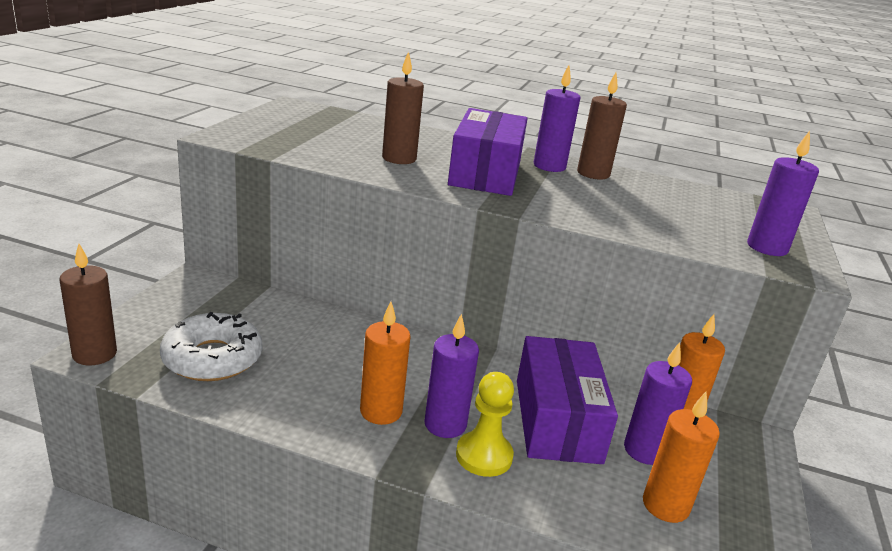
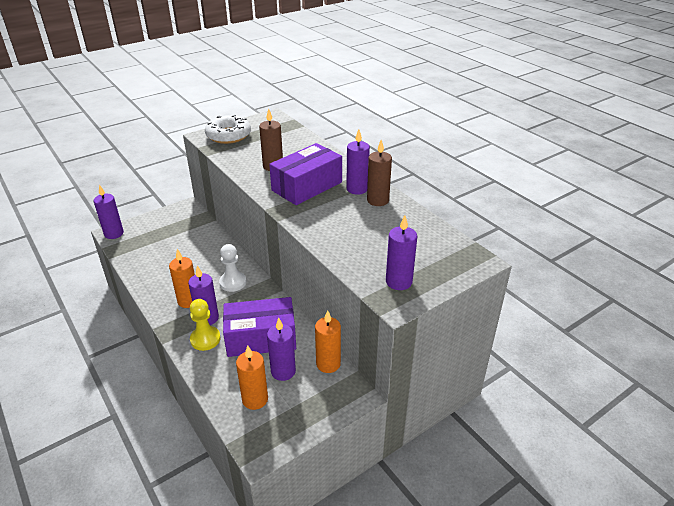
camera: 40 degrees right, 10 degrees up
(95, 354) = (114, 233): brown candle -> purple candle
(212, 358) = (152, 250): white donut -> white donut (228, 135)
(415, 361) = (233, 282): none -> white pawn
(557, 420) = (261, 338): purple box -> purple box turned 45 degrees clockwise

